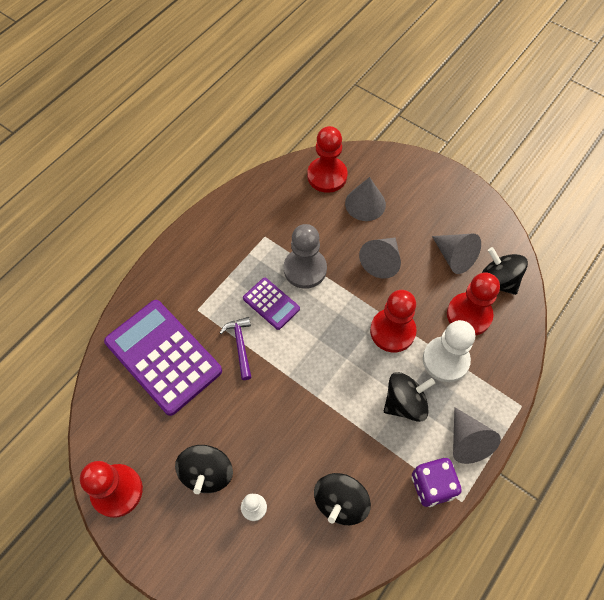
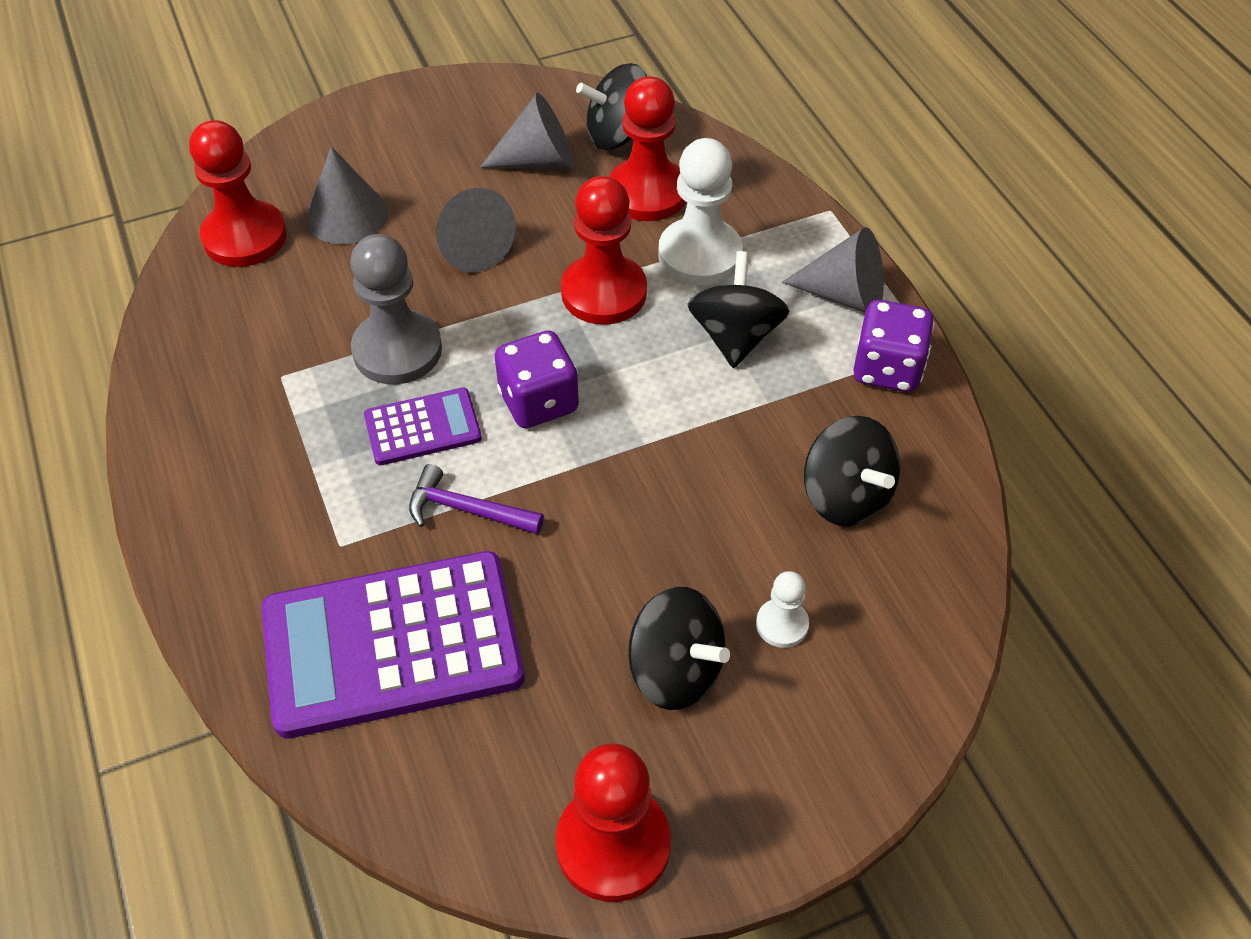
camera: 60 degrees left, 10 degrees down
(312, 340) = (538, 402): none -> purple dice

